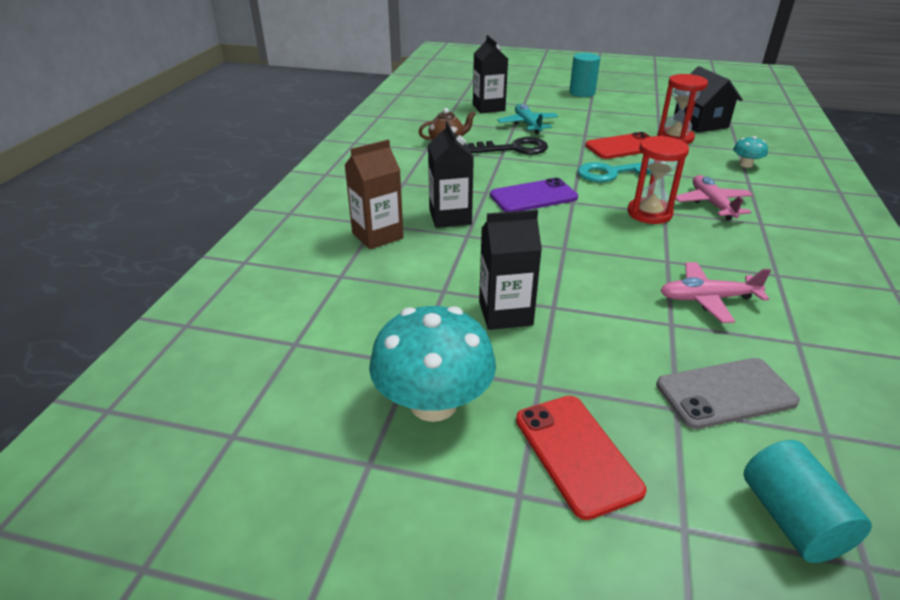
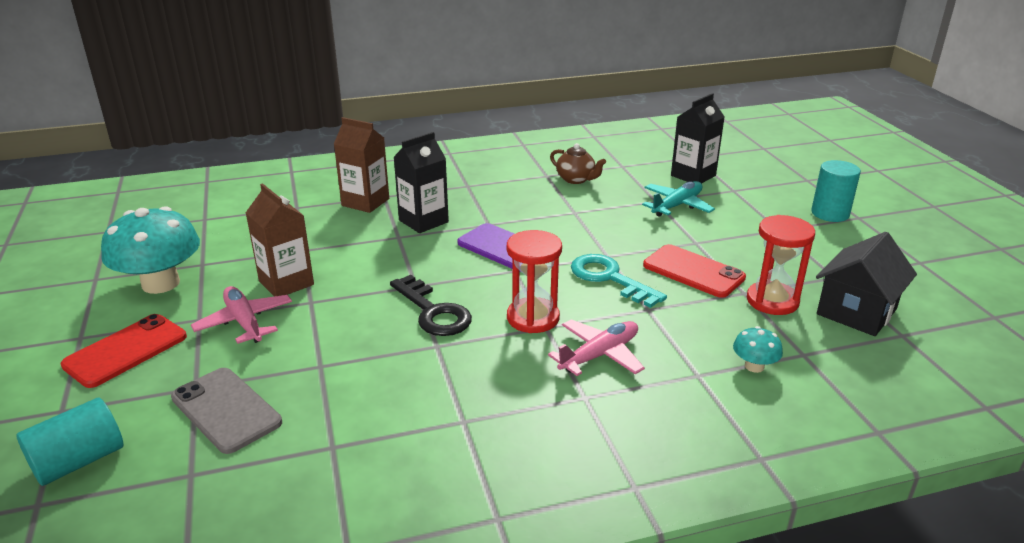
camera: 60 degrees right, 5 degrees down
(505, 313) = (286, 283): black carton -> brown carton
(514, 149) = (603, 213): black key -> black key (433, 312)
(707, 299) = (377, 380): pink plane -> pink plane (244, 322)

